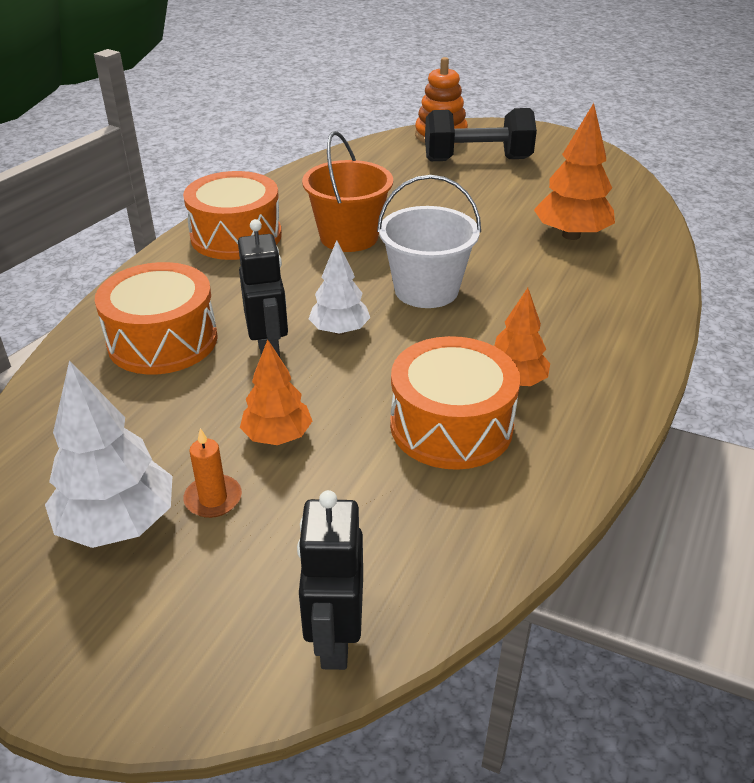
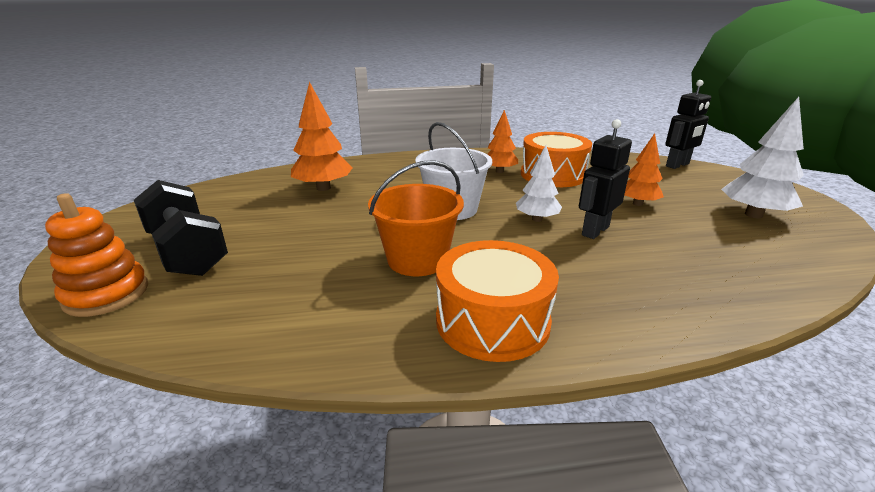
camera: 125 degrees left, 10 degrees down
(163, 340) = (663, 273): orange drum -> none
(213, 499) = (694, 202): orange candle -> none

